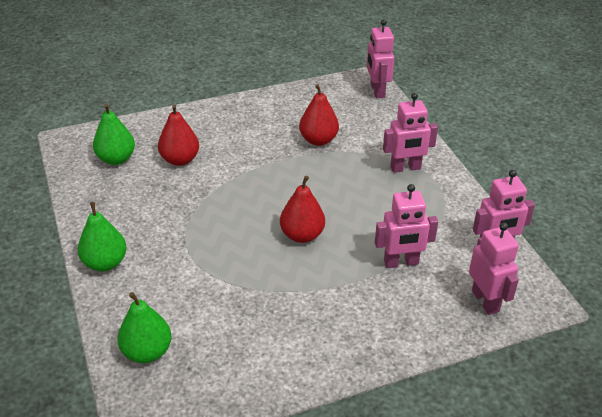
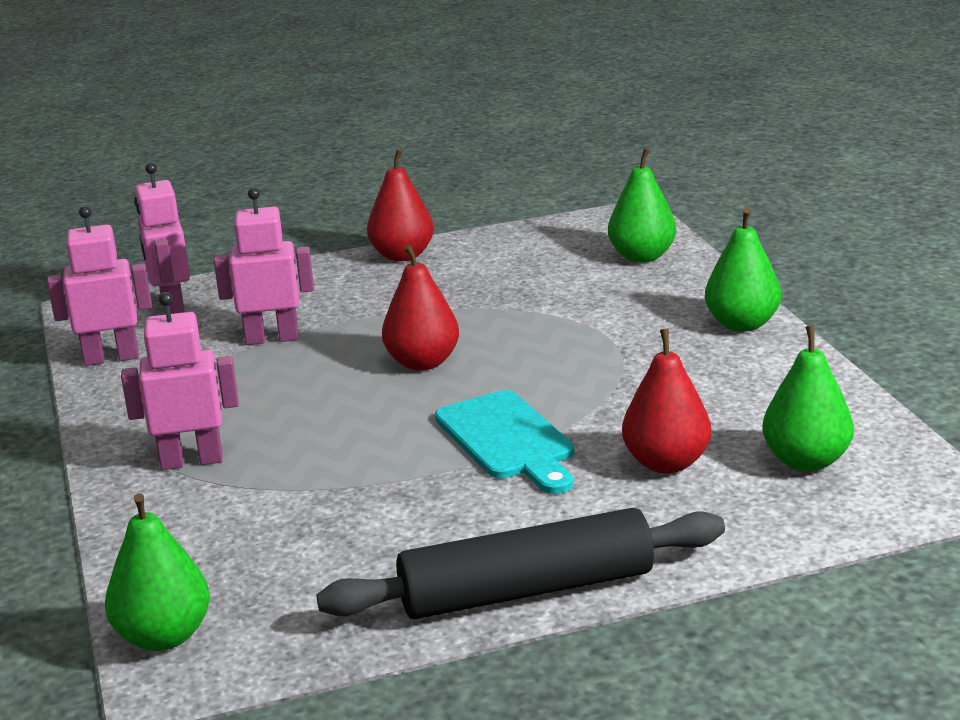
camera: 175 degrees left, 15 degrees down
(247, 104) = (526, 590): none -> black rolling pin
(253, 176) = (508, 440): none -> turquoise cutting board
(318, 140) = (358, 509): red pear -> red pear (402, 256)
(377, 91) = (164, 636): pink robot -> green pear

